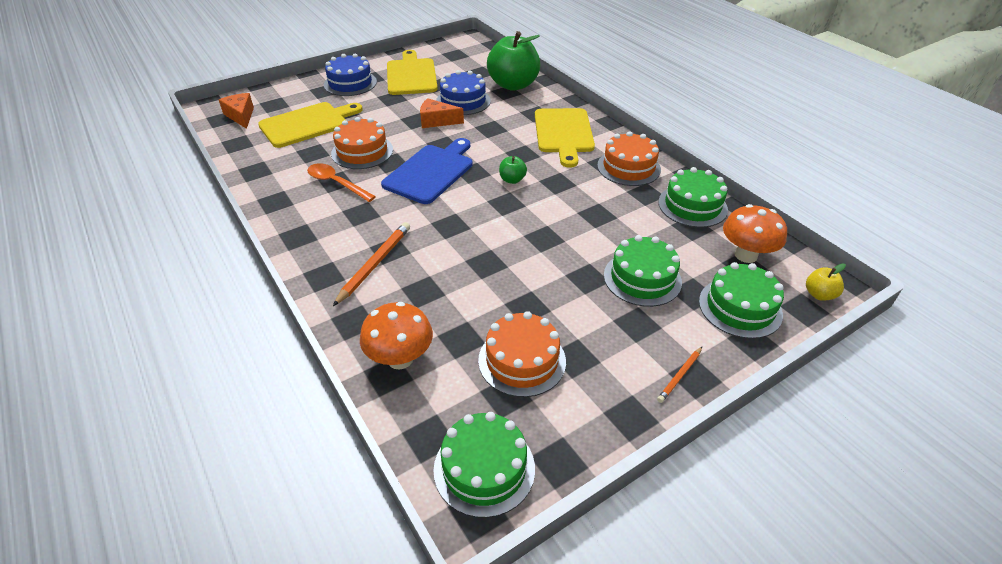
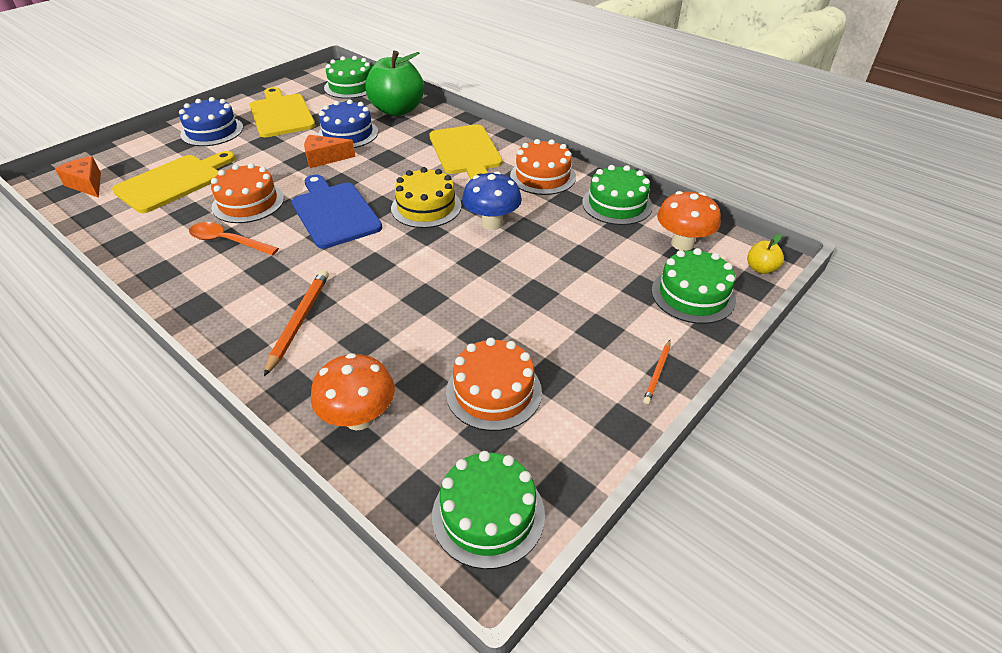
camera: 15 degrees left, 0 degrees up
(431, 172) = (334, 212): blue cutting board -> blue cutting board turned 45 degrees counterclockwise
(512, 180) = (426, 207): green apple -> yellow cake
(567, 205) = (492, 223): none -> blue mushroom
(642, 278) = (590, 284): green cake -> green cake (351, 86)

